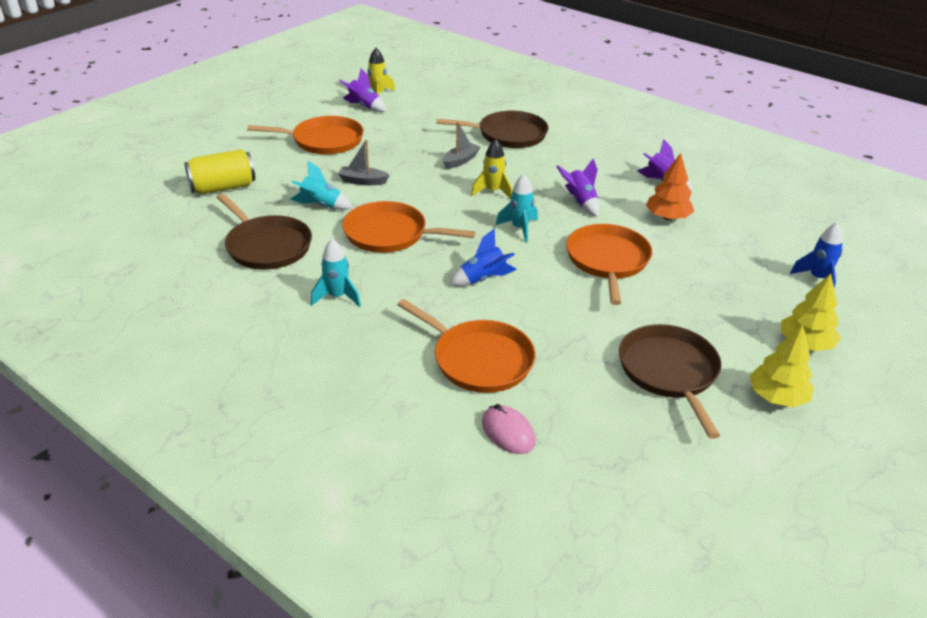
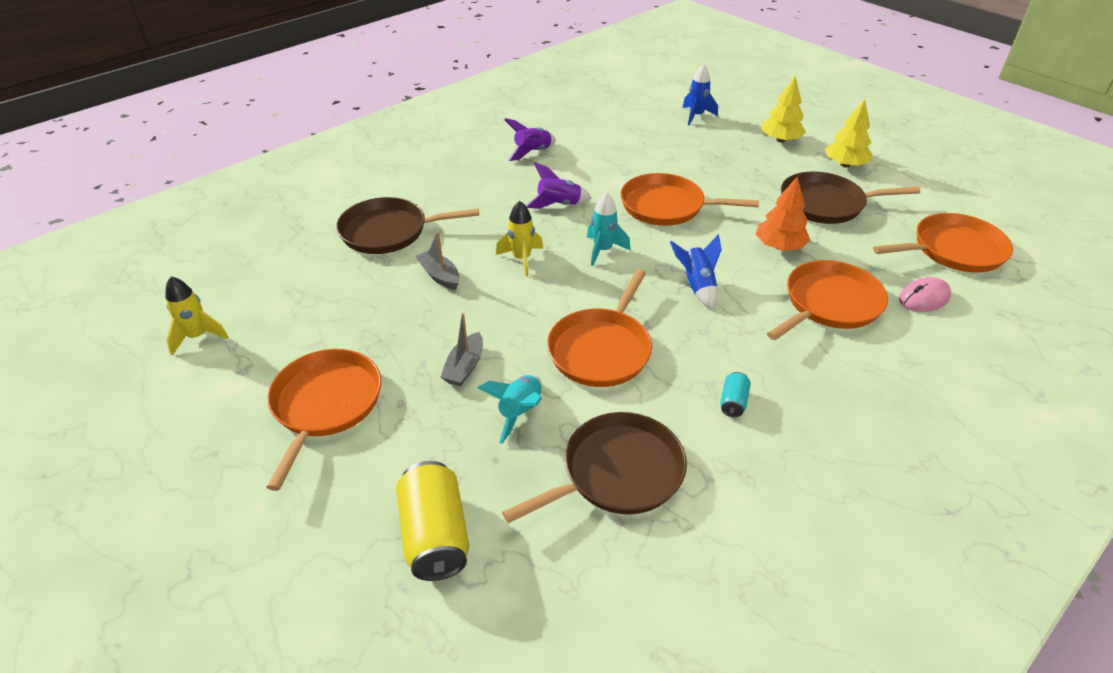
camera: 80 degrees left, 5 degrees up
(337, 297) = (733, 402): turquoise rocket -> turquoise can
(364, 106) = (231, 354): purple rocket -> none
(508, 135) = (389, 231): brown pan -> brown pan turned 105 degrees counterclockwise
(615, 474) = (953, 250): none -> orange pan
(667, 217) = (596, 162): orange tree -> orange tree (779, 246)

